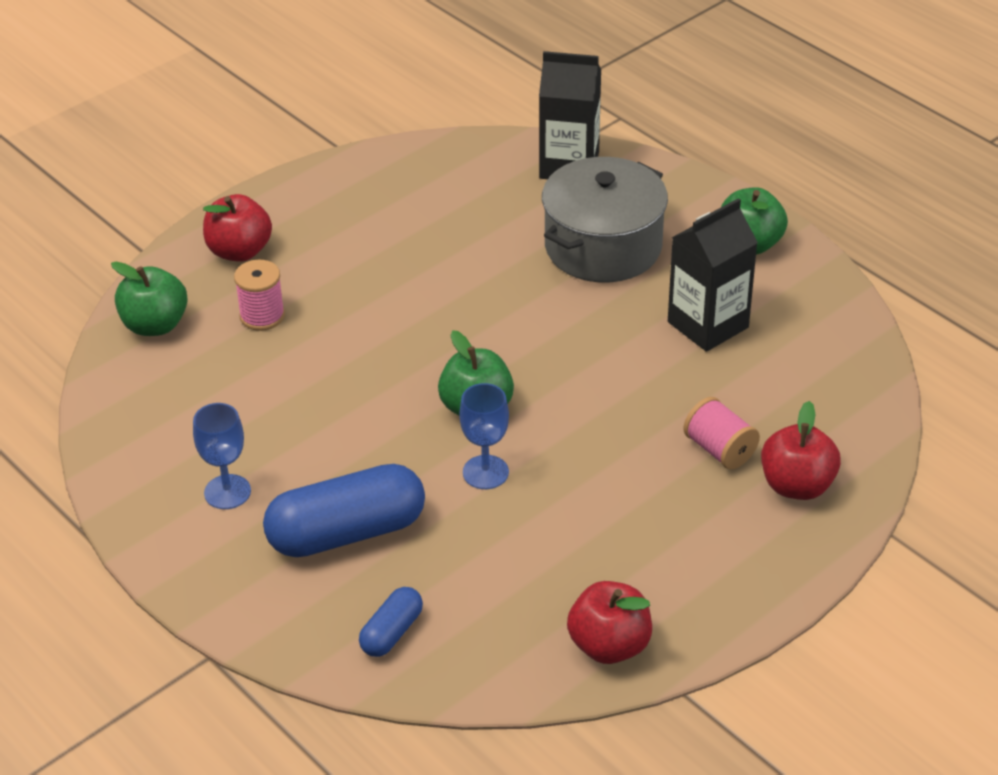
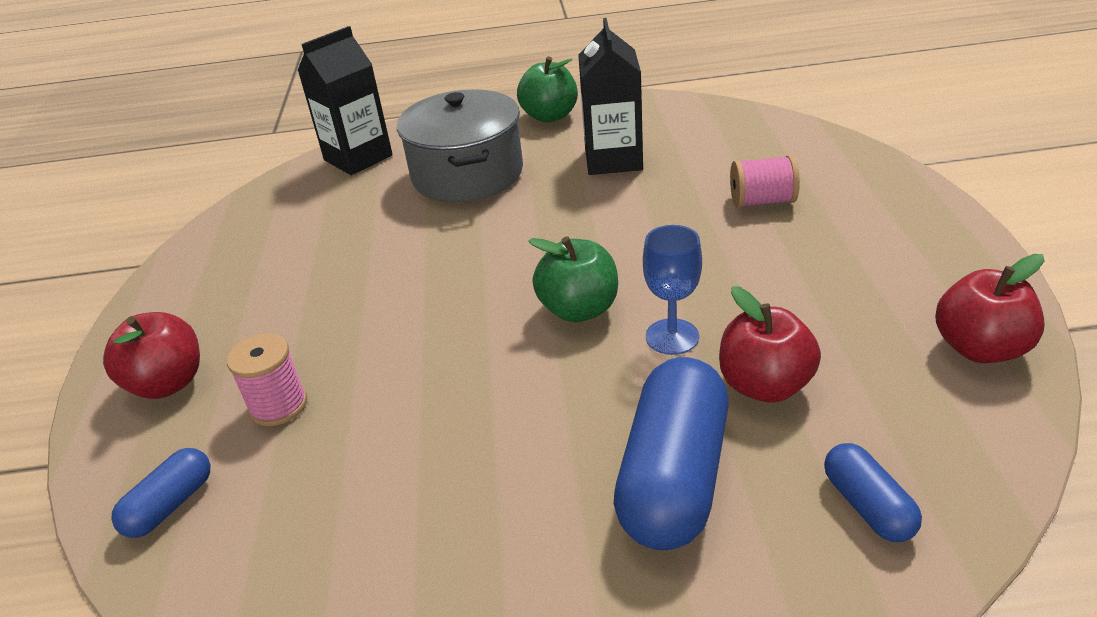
camera: 50 degrees left, 5 degrees down
(155, 325) = (170, 505): green apple -> blue capsule
(227, 492) = (511, 561): blue goblet -> none
(797, 485) = (836, 181): red apple -> red apple (764, 385)

